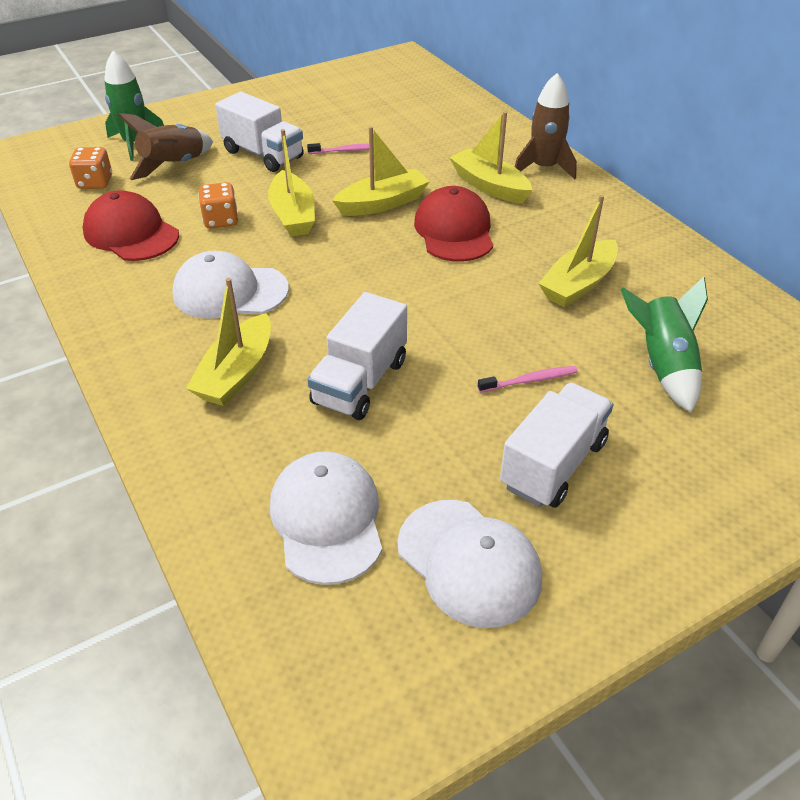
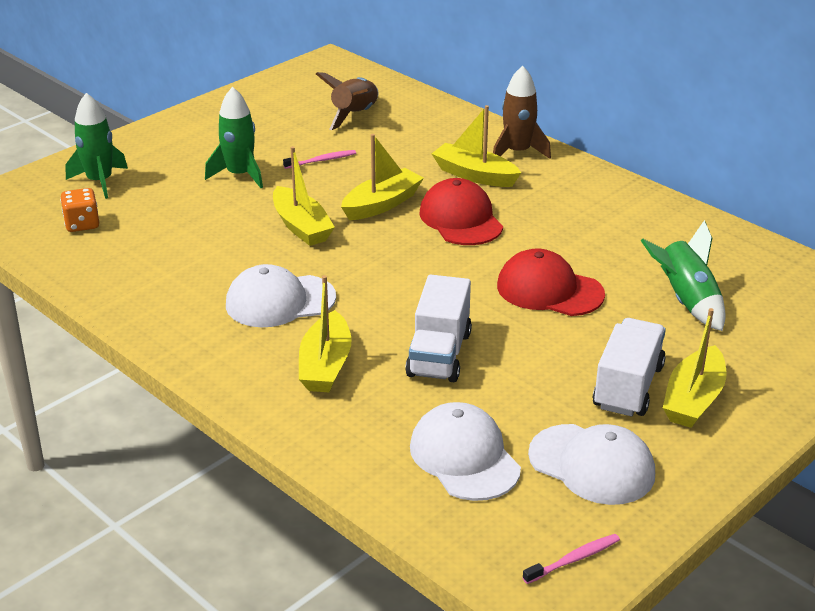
camera: 15 degrees left, 10 degrees down
(131, 233) = (151, 265): red cap -> red cap (549, 290)
(174, 165) = (154, 197): brown rocket -> brown rocket (354, 115)
(221, 220) = (233, 241): orange dice -> none
(263, 154) = (239, 175): white truck -> green rocket
(530, 380) = (582, 330): pink toothbrush -> pink toothbrush (574, 559)
(578, 284) = (591, 248): yellow boat -> yellow boat (693, 399)

